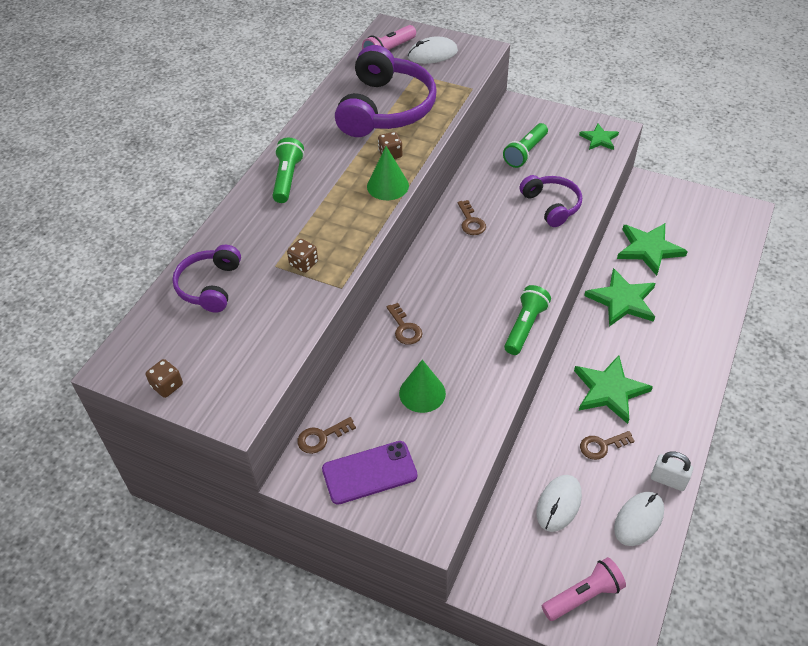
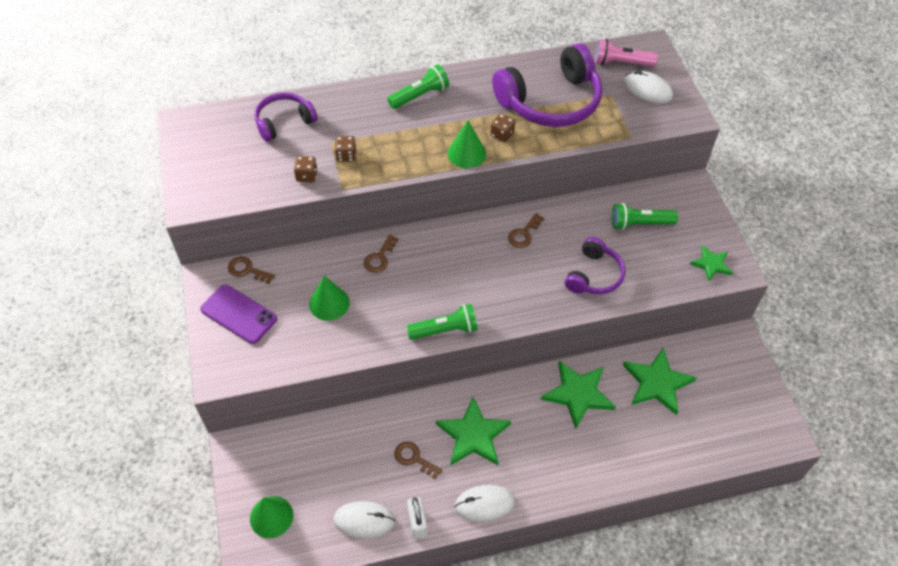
camera: 50 degrees right, 5 degrees up
(167, 386) = (186, 156): brown dice -> brown dice (307, 176)
(559, 504) = (338, 458): white mouse -> white mouse (484, 504)
(583, 595) = (271, 517): pink flashlight -> green cone

